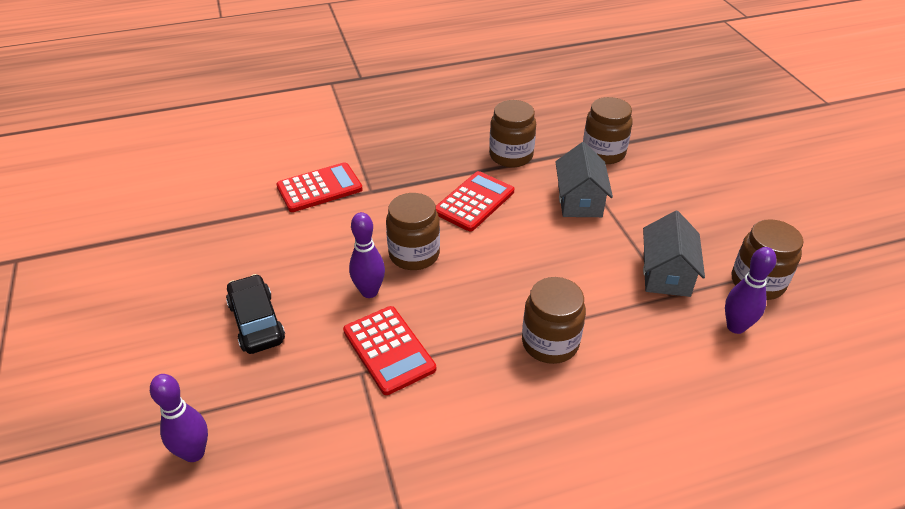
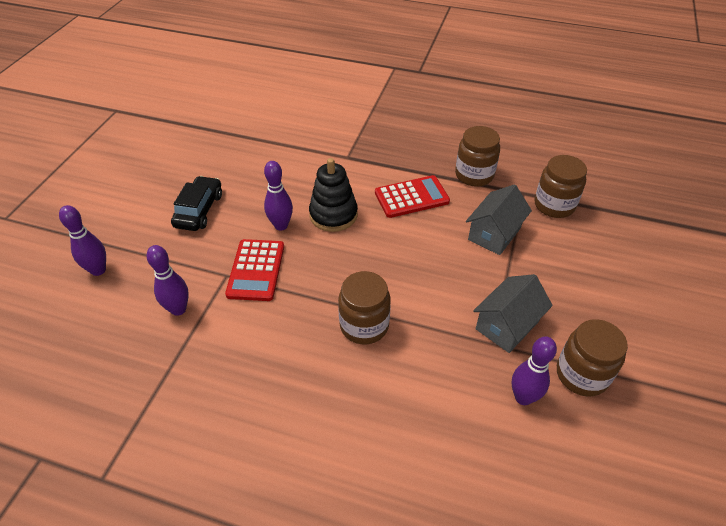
camera: 35 degrees right, 5 degrees up
(319, 188) = (316, 140): red calculator -> none
(343, 438) = (178, 309): none -> purple bowling pin
(414, 254) = (333, 215): brown jar -> black stacking toy

